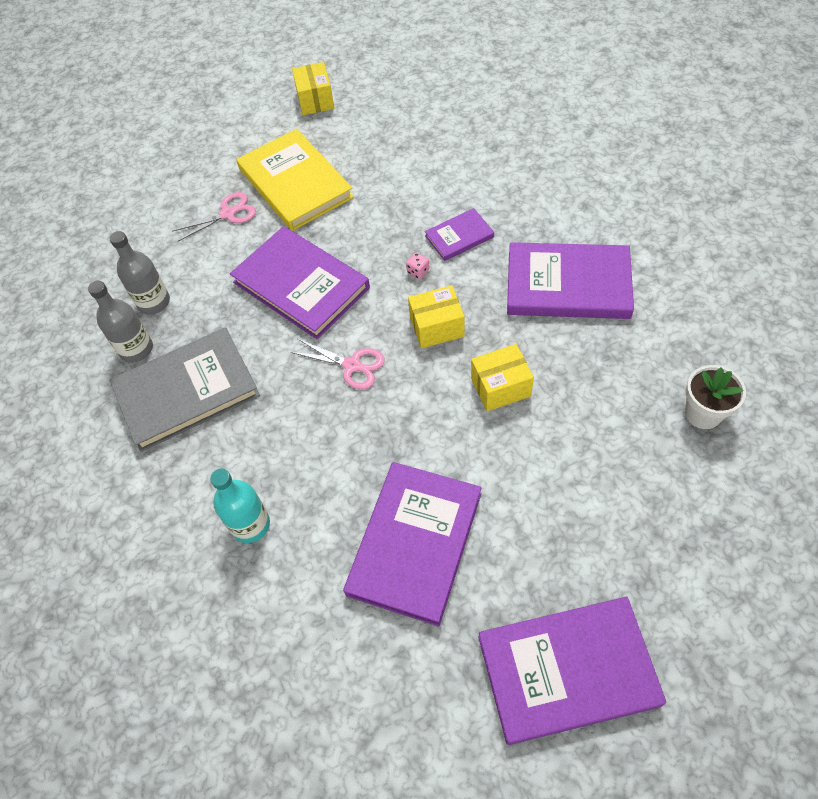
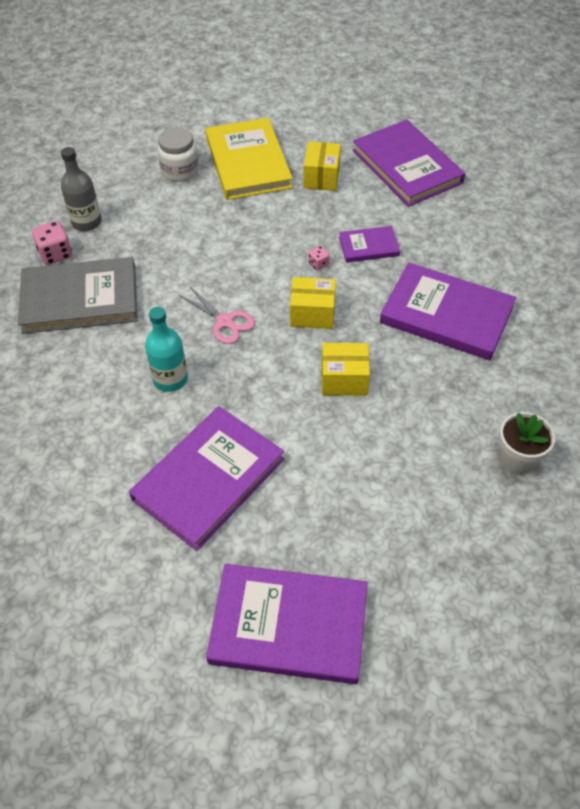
camera: 15 degrees right, 5 degrees down
(136, 349) = (55, 254): grey bottle -> pink dice
(228, 214) = (180, 171): pink scissors -> white jar
(250, 525) = (81, 418): turquoise bottle -> turquoise bottle (170, 379)
(301, 285) = (213, 245): purple book -> purple book (407, 166)
(315, 100) = (298, 100): yellow box -> yellow box (321, 177)

